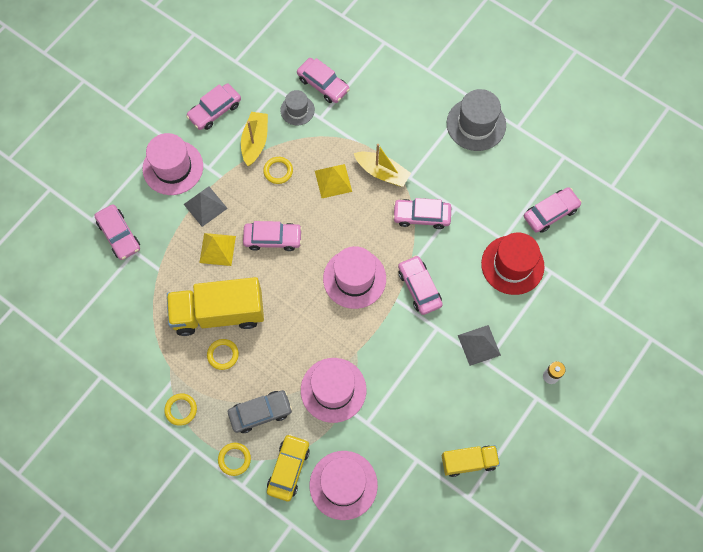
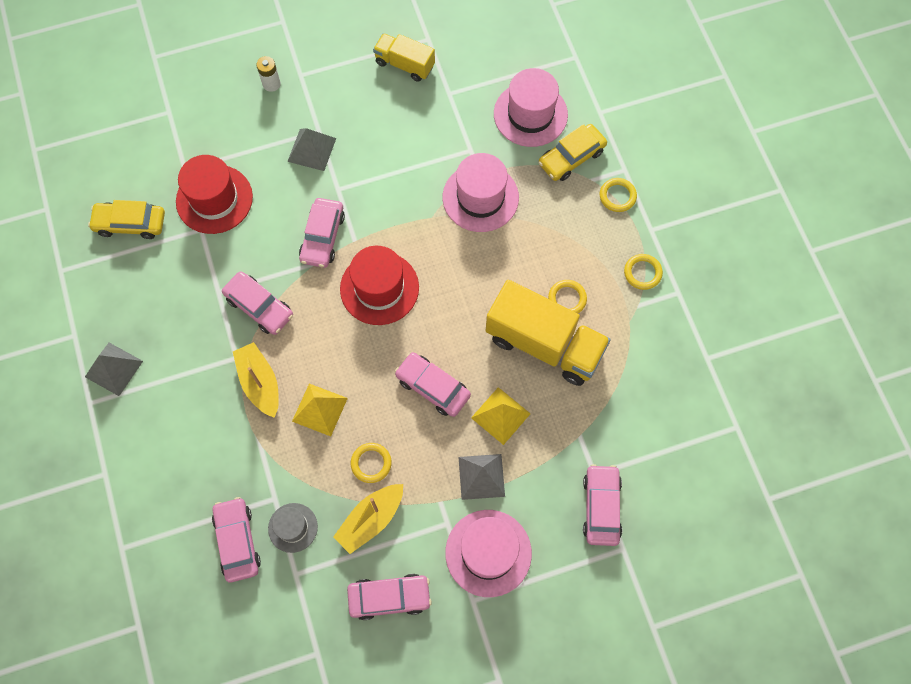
camera: 145 degrees left, 0 degrees up
(260, 413) = (565, 221): grey car -> none
(354, 278) = (379, 288): pink hat -> red hat
(476, 124) = (114, 369): grey hat -> grey pyramid
(550, 213) = (130, 223): pink car -> yellow car

